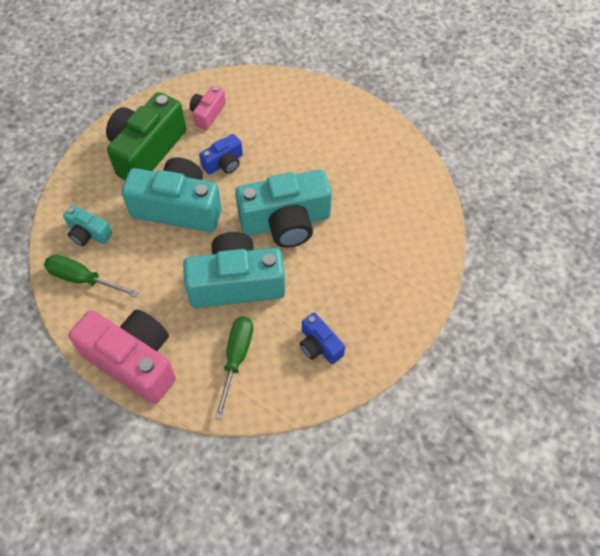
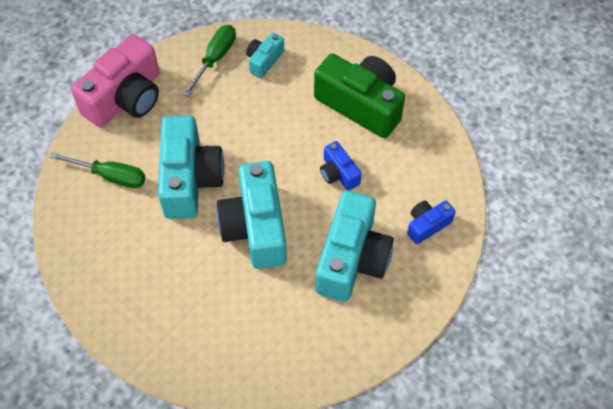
camera: 95 degrees right, 0 degrees up
(178, 208) = (285, 132): turquoise camera -> turquoise camera (352, 259)
(207, 114) = (408, 160): pink camera -> none
(319, 345) = (108, 246): blue camera -> blue camera (427, 225)

